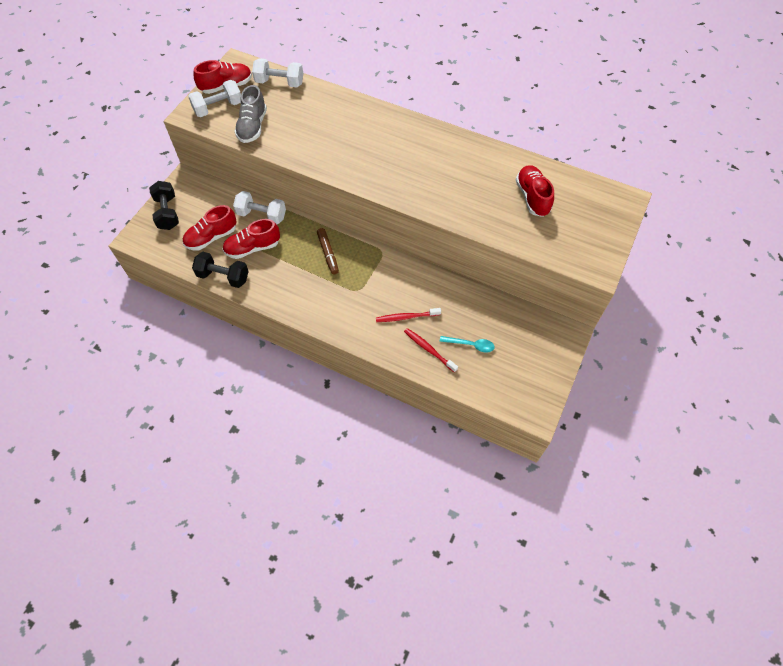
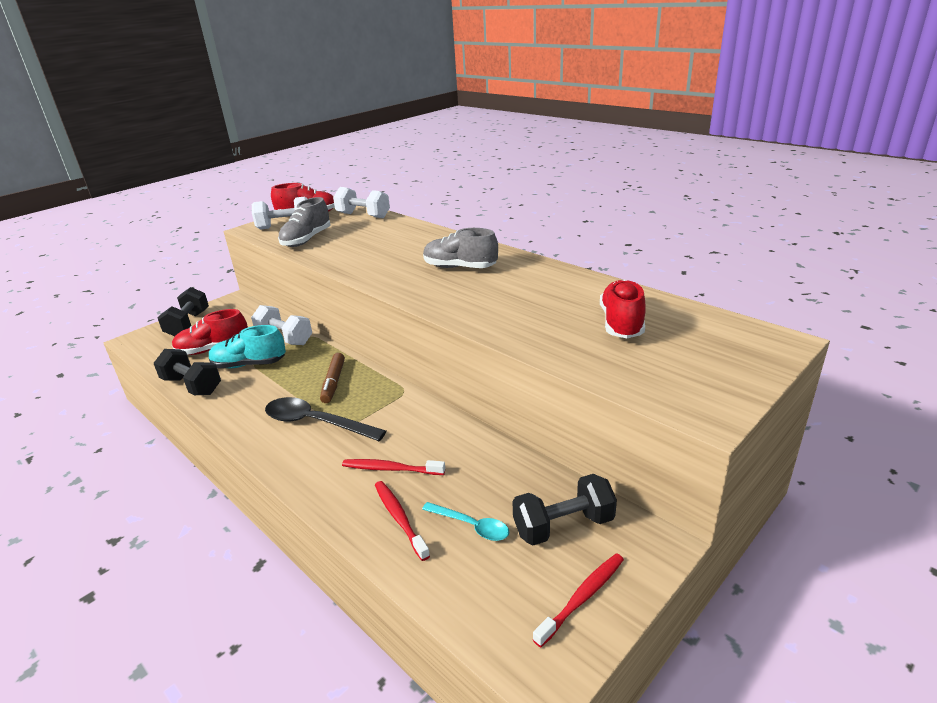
camera: 20 degrees right, 30 degrees down
(253, 248) = (249, 364): red shoe -> turquoise shoe
(337, 291) = (316, 423): none -> black spoon
(400, 149) = (460, 267): none -> grey shoe
(519, 333) = (563, 526): none -> black dumbbell
(541, 372) = (582, 598): none -> red toothbrush

